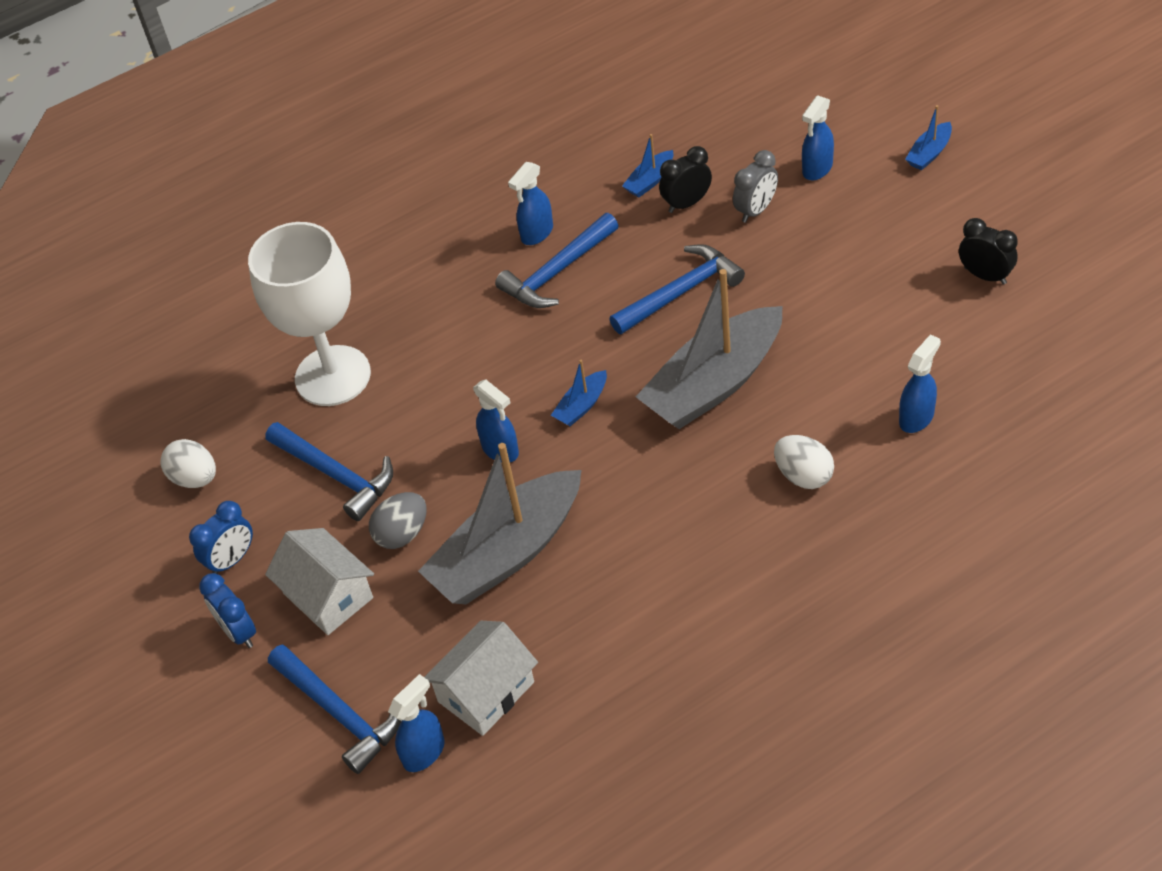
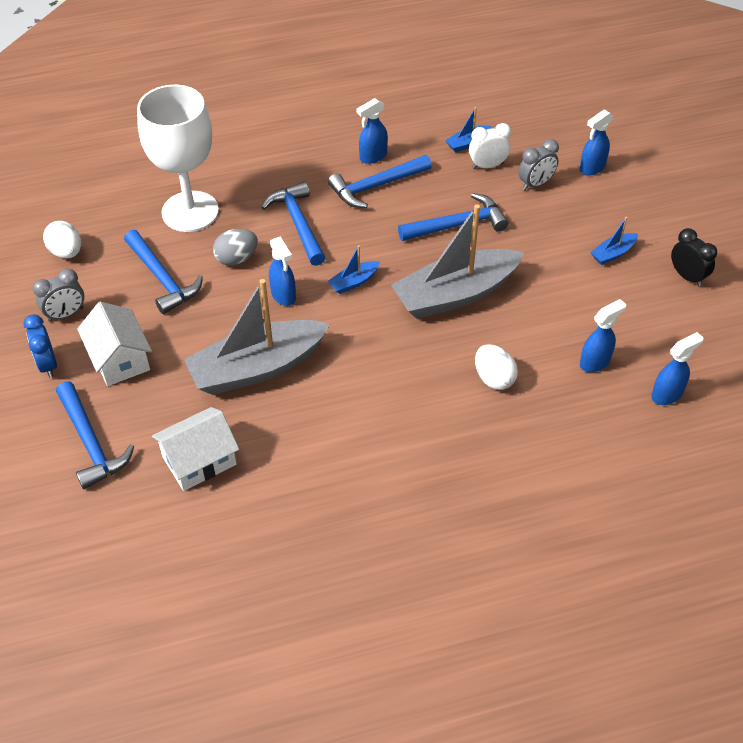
camera: 10 degrees right, 0 degrees up
(232, 560) = (66, 314): blue clock -> grey clock
(402, 534) = (190, 332): grey egg -> grey egg (236, 258)
(424, 752) = (137, 489): blue spray bottle -> blue spray bottle (667, 394)
(479, 351) = (298, 224): none -> blue hammer
(686, 203) = (487, 165): black clock -> white clock
(929, 153) = (679, 180): blue boat -> blue boat (613, 253)

